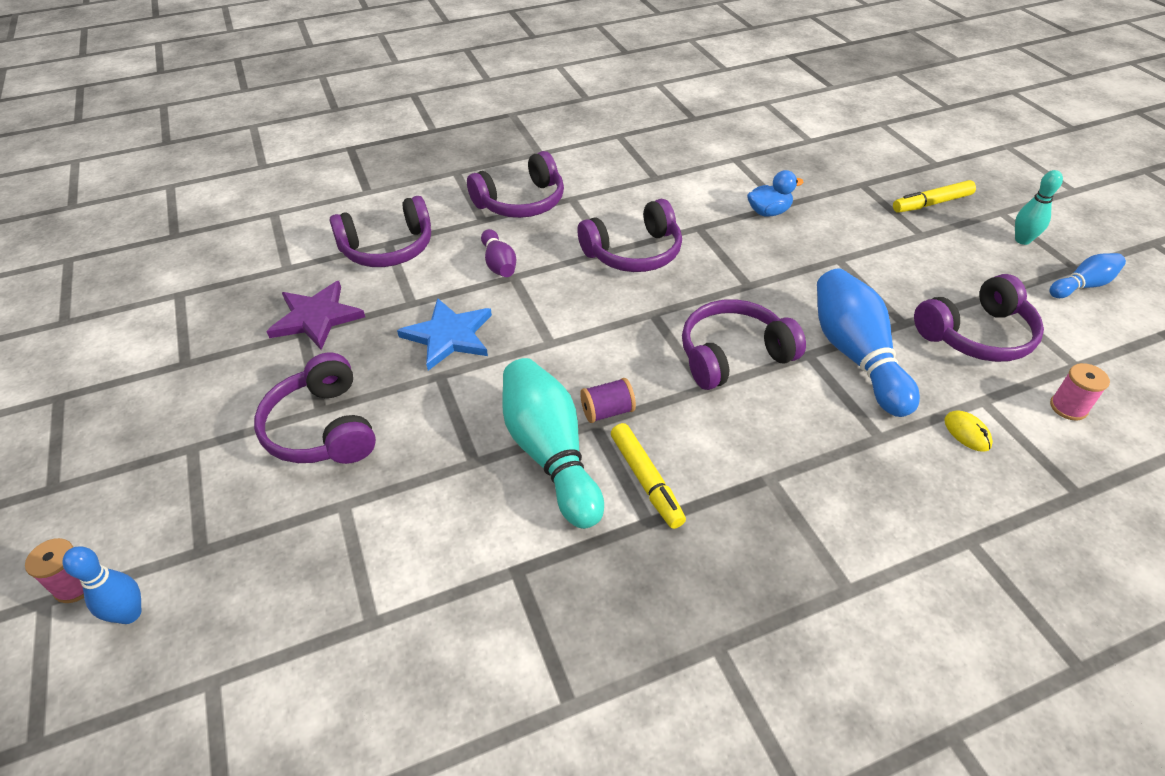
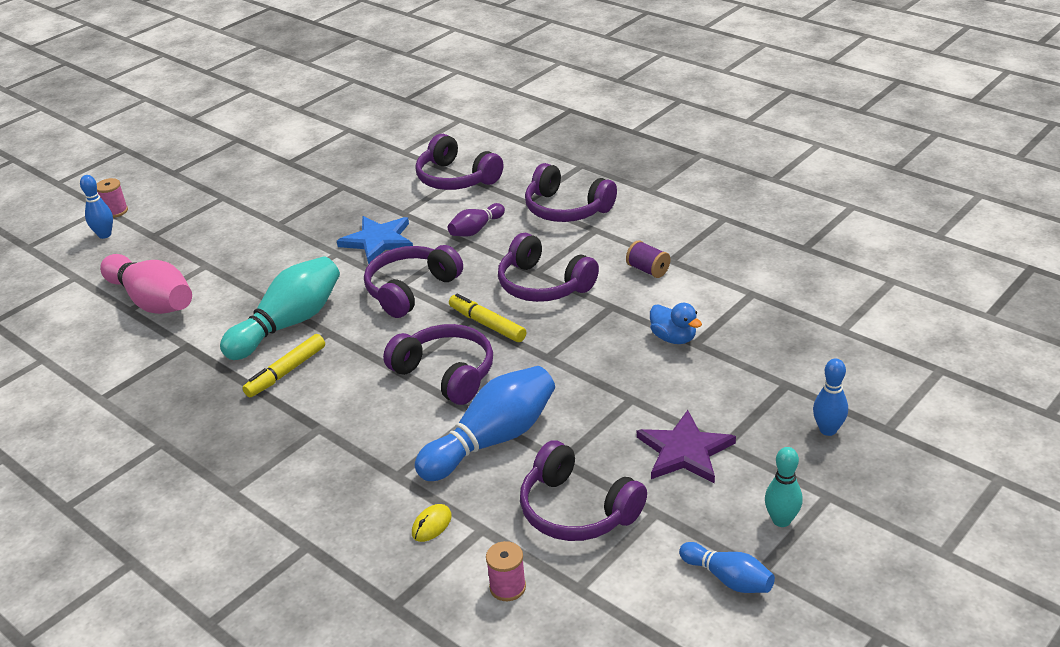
camera: 65 degrees right, 10 degrees down
(316, 317) = (360, 185): purple star -> purple star (684, 451)
(322, 428) = (262, 231): purple headphones -> purple headphones (411, 290)
(375, 587) = (152, 301): none -> pink bowling pin
(607, 411) = (343, 334): purple spool -> purple spool (648, 270)
(926, 186) = (828, 430): none -> blue bowling pin
(932, 203) = (794, 440): yellow marker -> yellow marker (487, 324)

